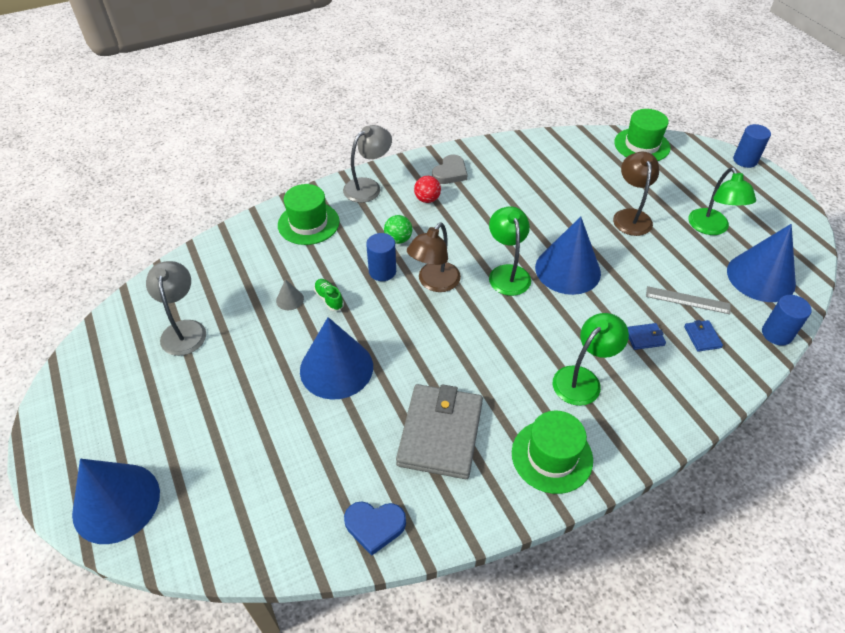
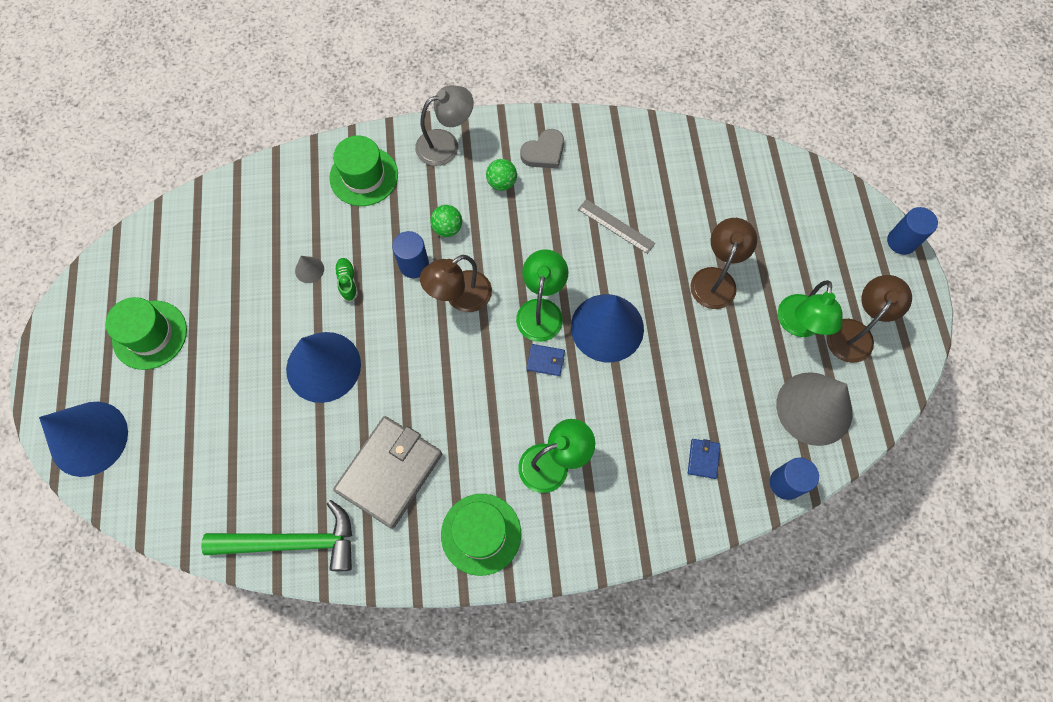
camera: 20 degrees right, 20 degrees up
(184, 329) = (198, 272): grey lamp -> none
(375, 526) = (293, 542): blue heart -> green hammer
(427, 199) = (502, 183): red ball -> green ball
(642, 145) = (788, 179): green hat -> green hat (150, 335)
(644, 337) = (642, 438): blue wallet -> blue wallet (545, 360)
(687, 300) = (714, 409): grey ruler -> grey ruler (616, 226)
(753, 221) = (854, 332): none -> brown lamp
(760, 277) = (814, 408): blue cone -> grey cone

